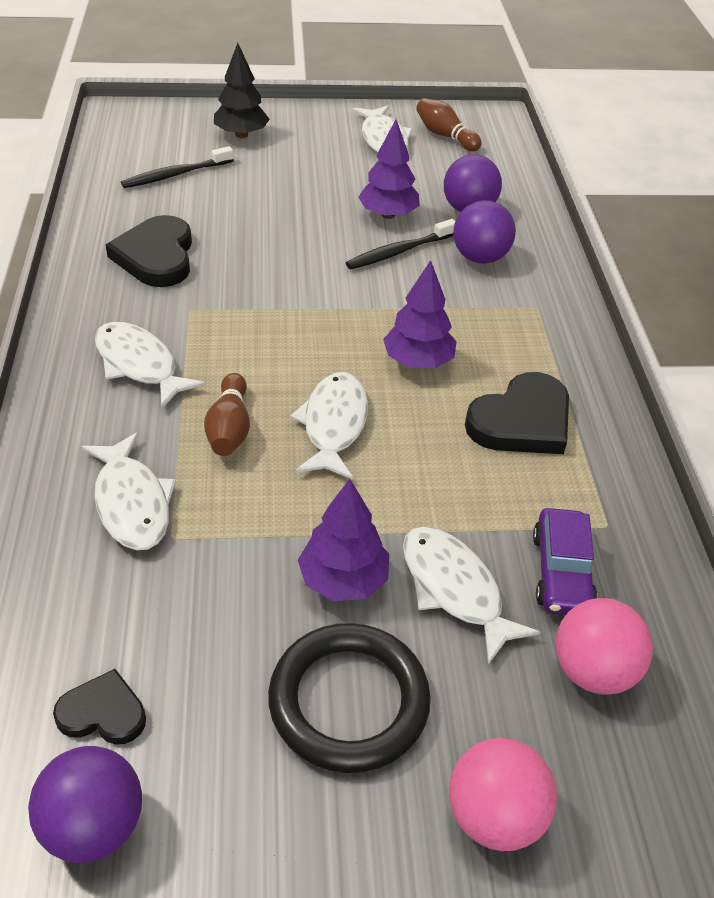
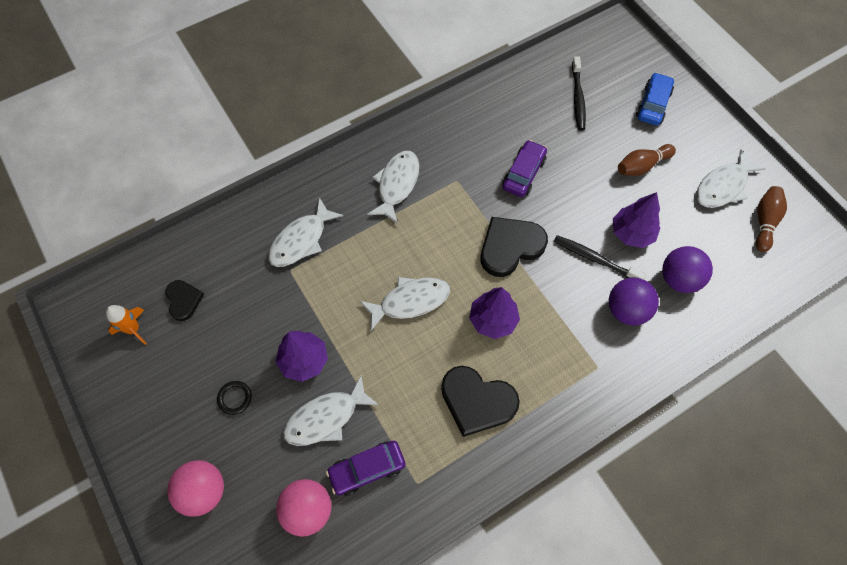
camera: 65 degrees right, 20 degrees up
(94, 825) = (133, 329): purple ball -> orange rocket
(156, 256) = (491, 137): black heart -> black heart (510, 247)
(176, 175) = (578, 98): black toothbrush -> black toothbrush turned 120 degrees counterclockwise
(229, 428) = (376, 253): brown bowling pin -> brown bowling pin (641, 166)
(235, 254) = (523, 173): none -> purple car
(241, 135) = (653, 104): black tree -> blue car
(349, 701) = (235, 398): black ring -> black ring, size x0.41
(454, 589) = (326, 417): white fish -> white fish turned 150 degrees counterclockwise

